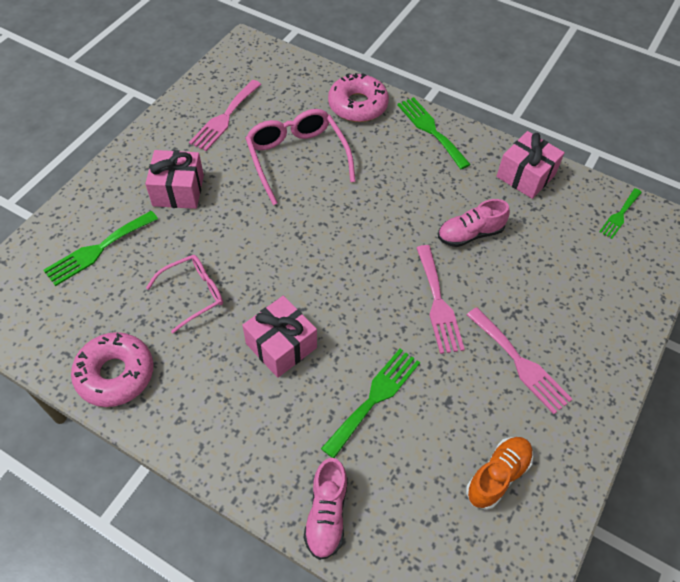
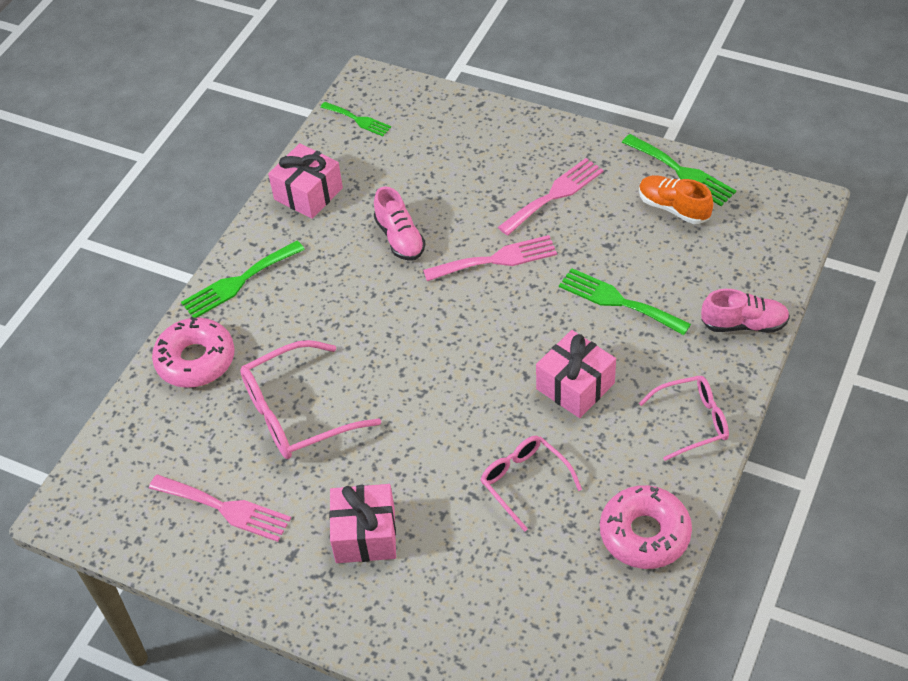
camera: 90 degrees left, 5 degrees down
(98, 249) = (475, 603): green fork -> green fork (681, 172)
(219, 437) = (692, 421): none -> pink glasses

